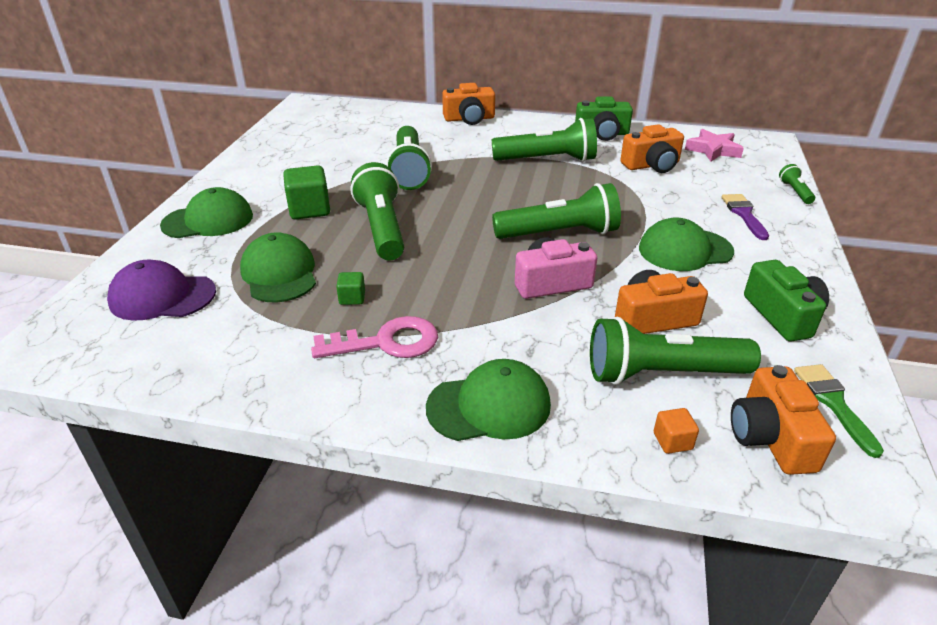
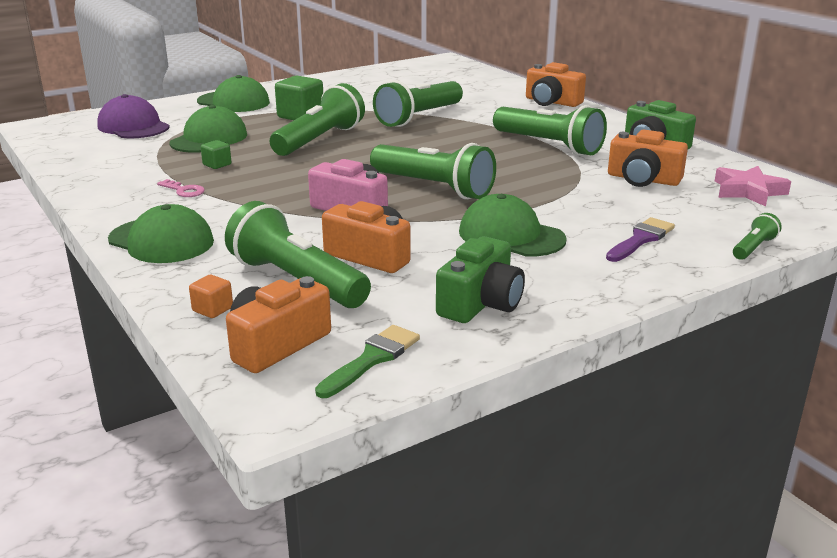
camera: 45 degrees right, 10 degrees down
(387, 342) = (184, 190): pink key -> pink key, size x0.51

